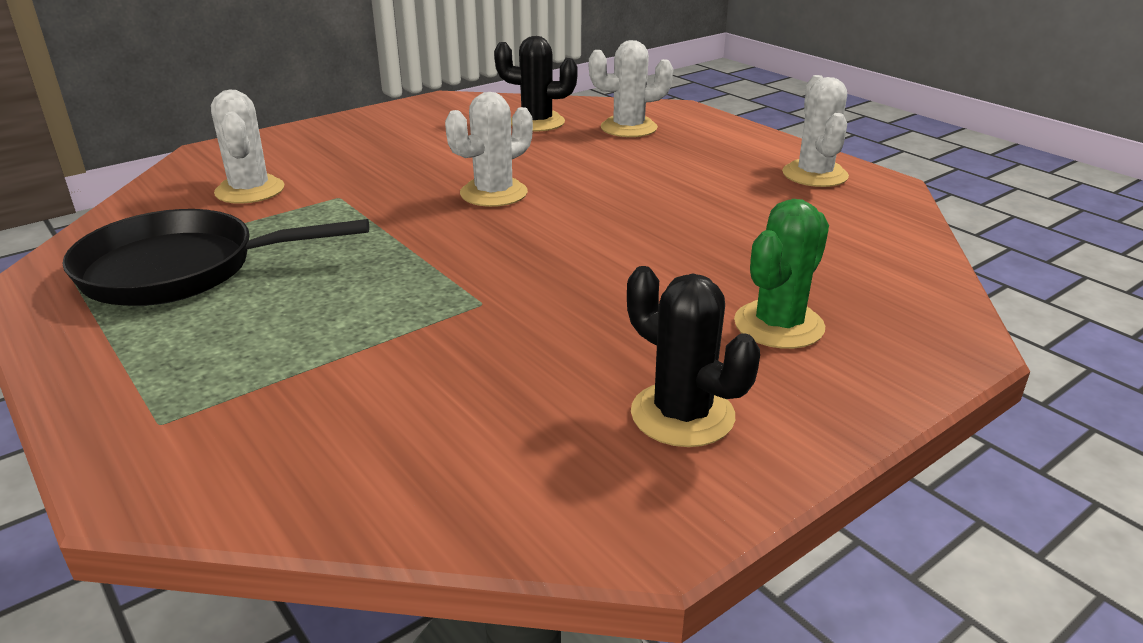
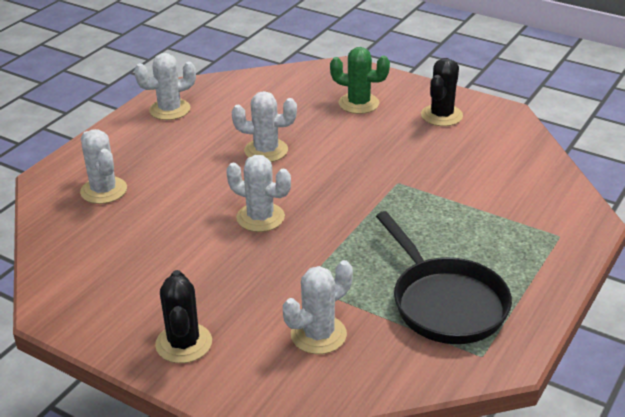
camera: 110 degrees left, 5 degrees up
(537, 122) = (104, 237): black cactus -> black cactus (184, 343)
(656, 219) = (266, 150): none -> white cactus

